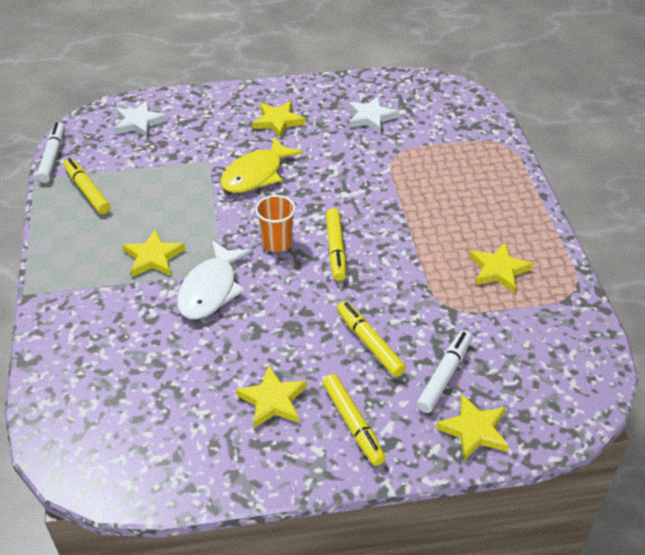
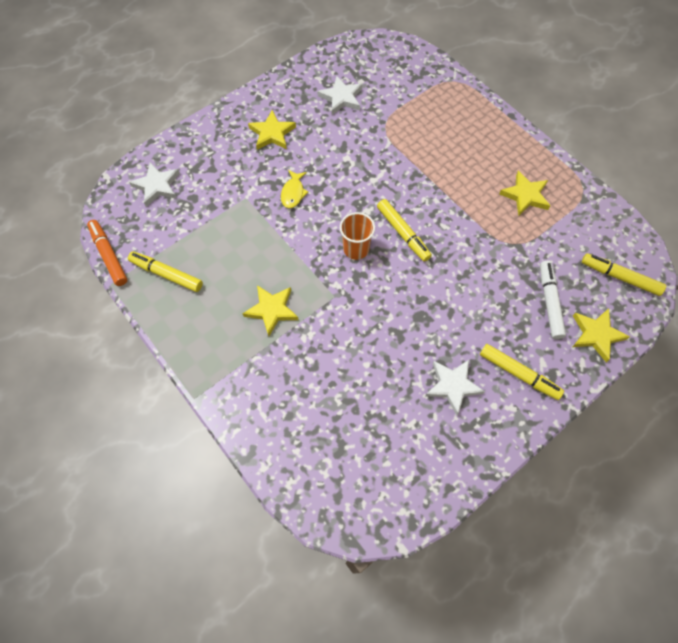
camera: 30 degrees left, 20 degrees up
(53, 157) = (109, 255): white marker -> orange marker
(211, 289) = (338, 316): white fish -> none
(256, 174) = (293, 193): yellow fish -> yellow fish, size x0.55
(273, 400) = (453, 386): yellow star -> white star
(369, 343) = (483, 302): yellow marker -> yellow marker (620, 277)

